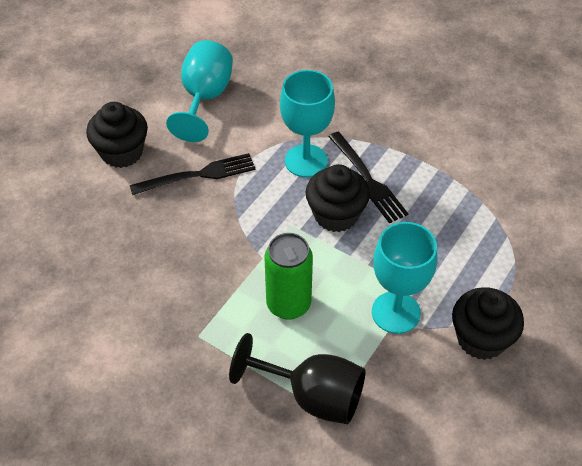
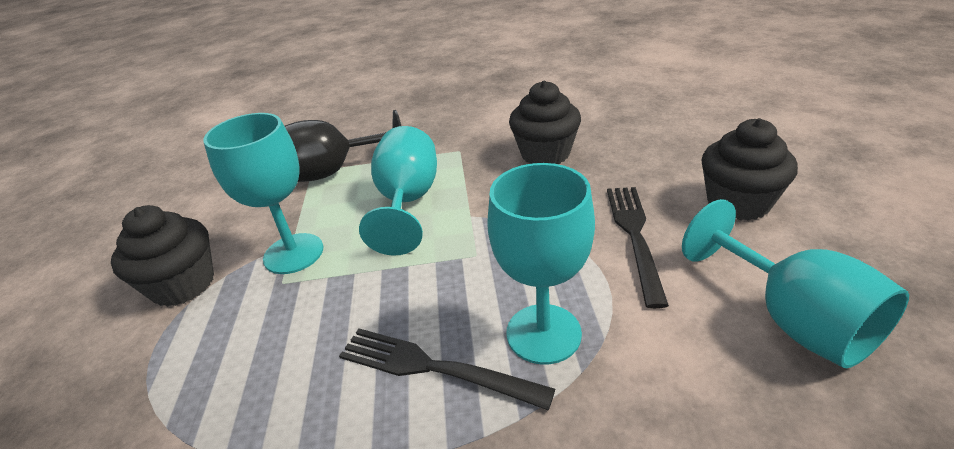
camera: 145 degrees right, 15 degrees down
(199, 175) = (634, 235): black fork -> black fork turned 150 degrees clockwise
(288, 304) = (407, 202): green can -> turquoise goblet
(336, 215) = (435, 296): black cupcake -> black cupcake (545, 154)

